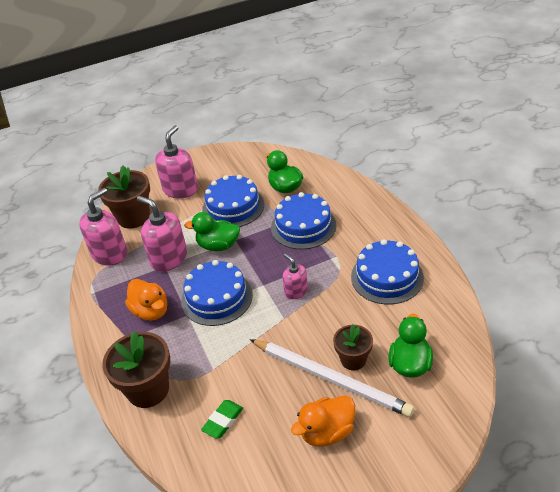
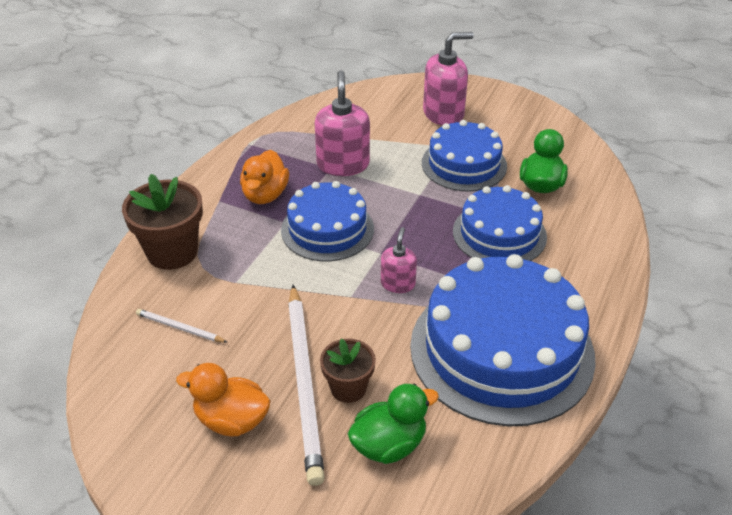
camera: 45 degrees right, 0 degrees up
(110, 254) = (307, 124): pink soap dispenser -> none
(133, 217) = (369, 108): brown flower pot -> none
(218, 245) = (397, 187): green duck -> none
(223, 421) = (179, 328): green eraser -> white pencil
(387, 277) = (501, 350): blue cake -> blue cake, size x1.70

